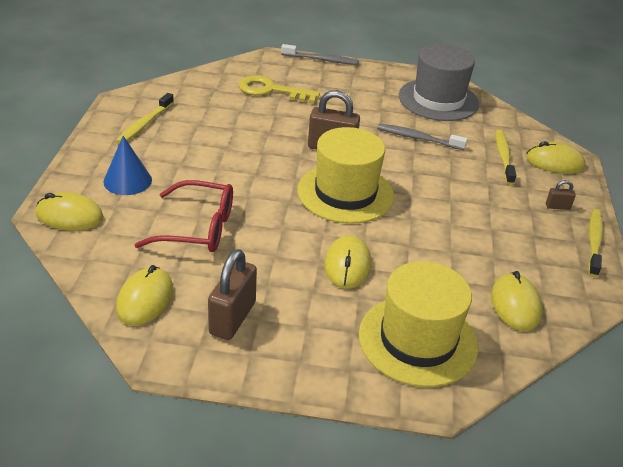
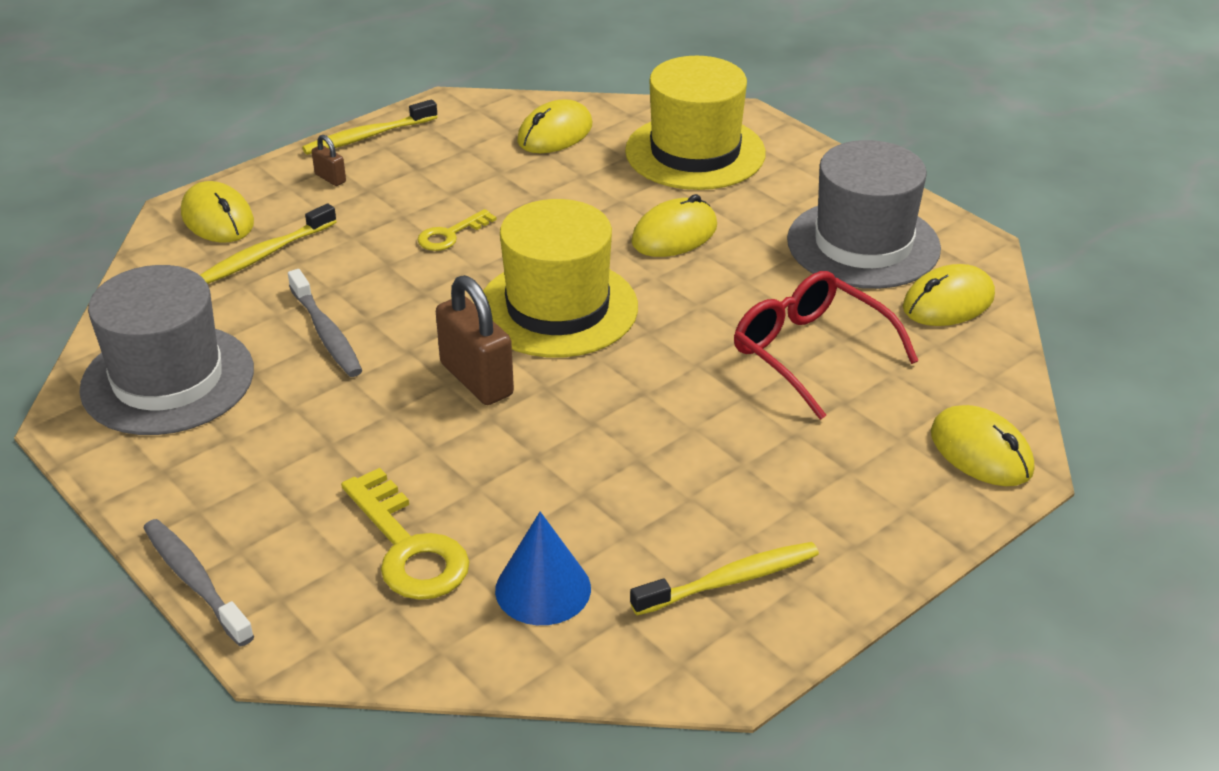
camera: 135 degrees left, 0 degrees up
(127, 180) = (852, 472): blue cone -> blue cone (543, 589)
(232, 318) = (863, 244): brown padlock -> grey hat
(451, 205) = (450, 235): none -> yellow key

